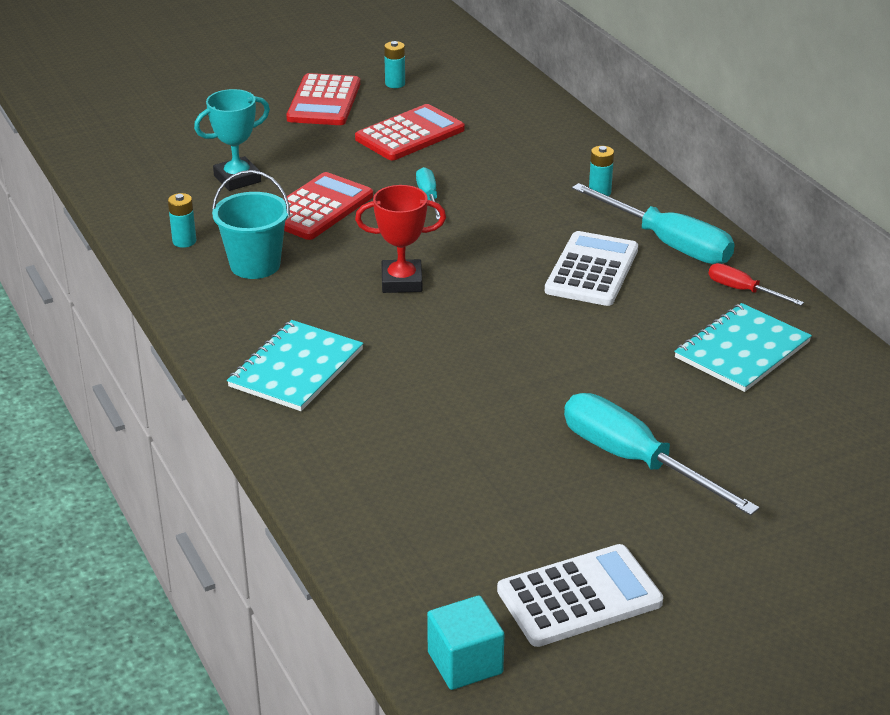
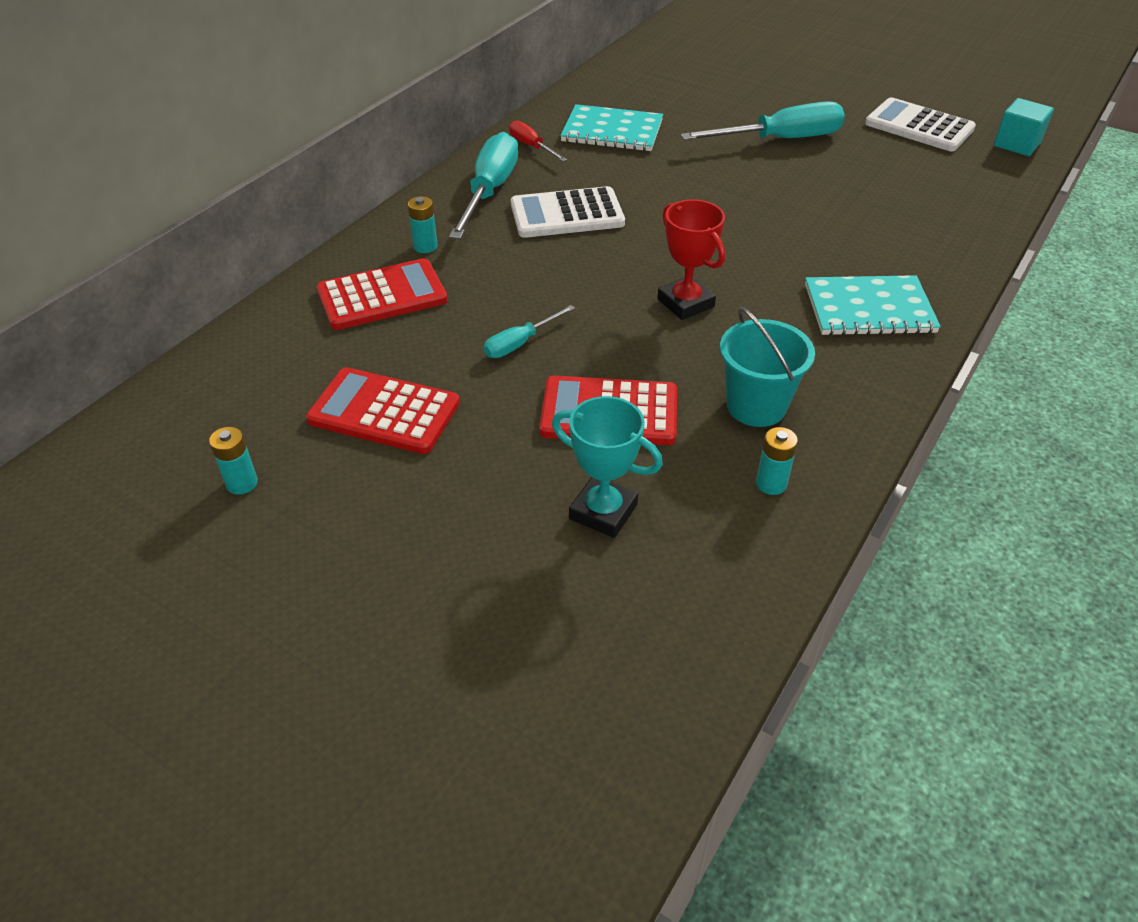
camera: 120 degrees left, 10 degrees up
(324, 101) = (336, 531): red calculator -> red calculator (382, 296)
(634, 460) = (780, 139): turquoise screwdriver -> turquoise screwdriver turned 120 degrees counterclockwise
(743, 290) = (531, 146): red screwdriver -> red screwdriver turned 135 degrees clockwise

